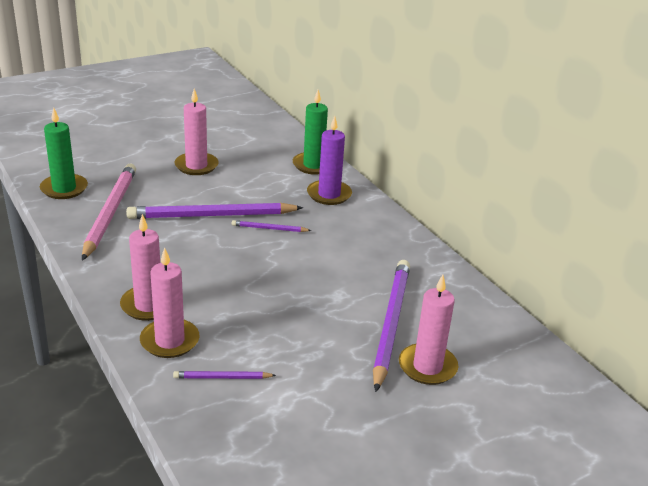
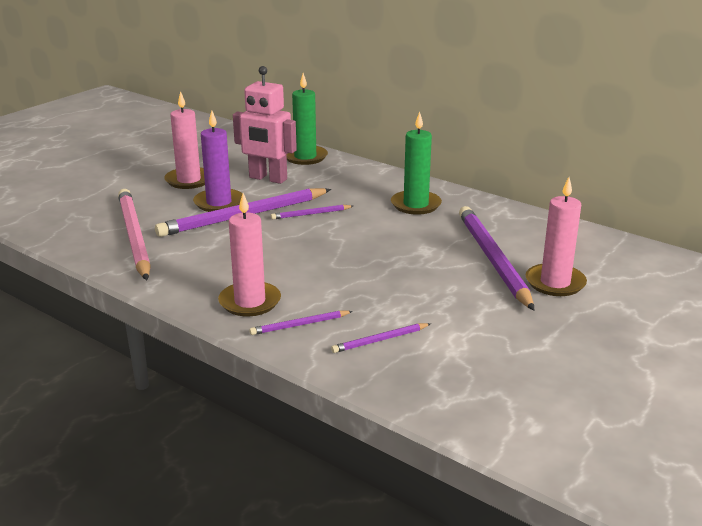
camera: 20 degrees left, 5 degrees down
(64, 189) = (63, 227): green candle -> green candle (415, 205)
(170, 341) = (300, 325): pink candle -> purple pencil
(263, 181) = (267, 178): none -> pink robot
(329, 194) = (342, 176): purple candle -> purple candle (219, 203)

